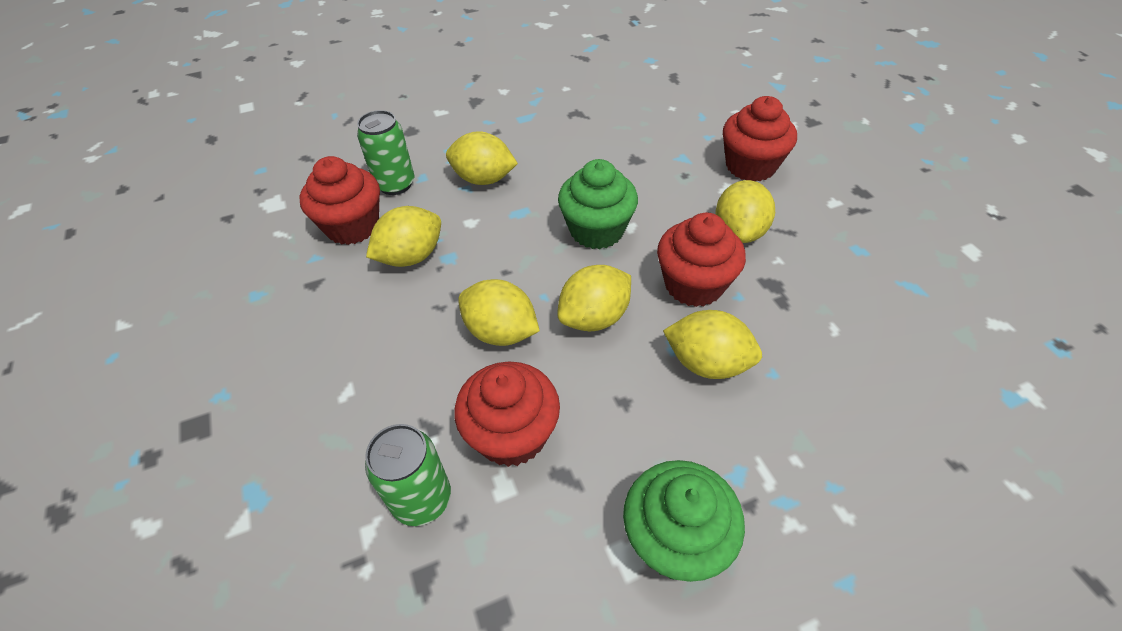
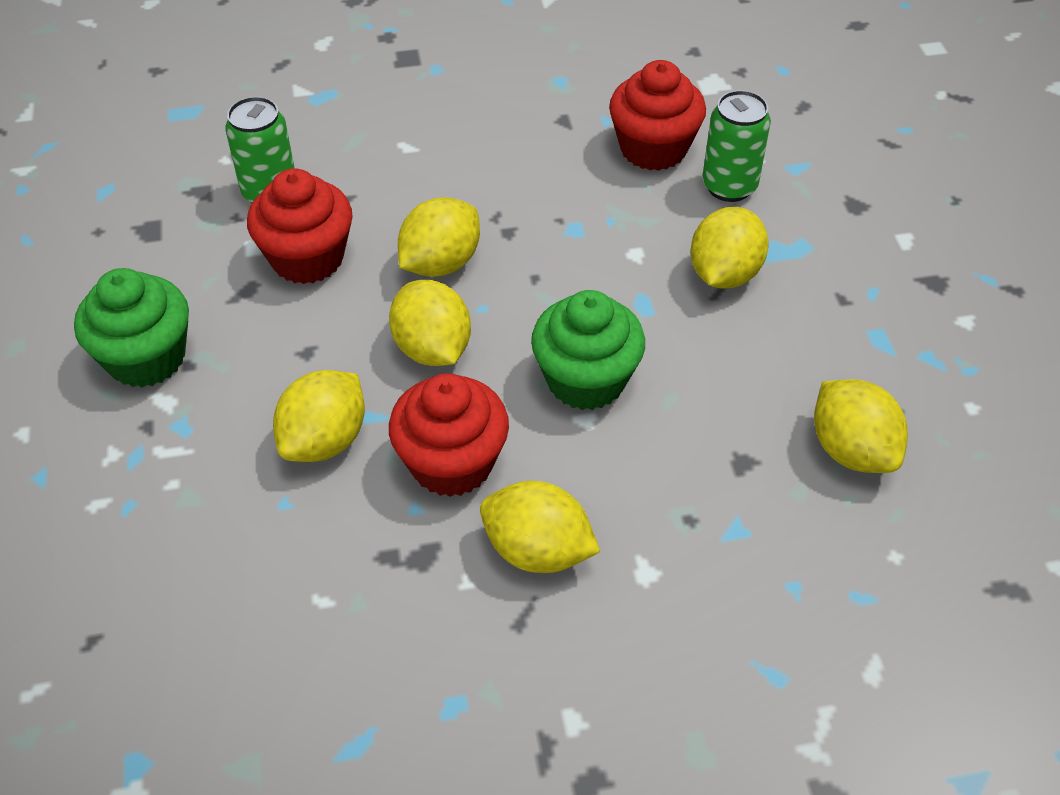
camera: 100 degrees right, 0 degrees up
(411, 256) = (585, 196): yellow lemon -> yellow lemon (851, 450)
(750, 166) = (696, 625): red cupcake -> none

